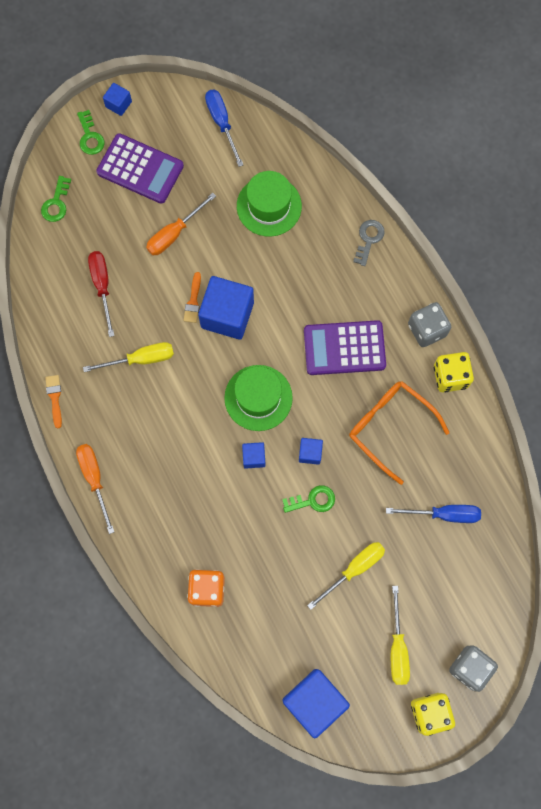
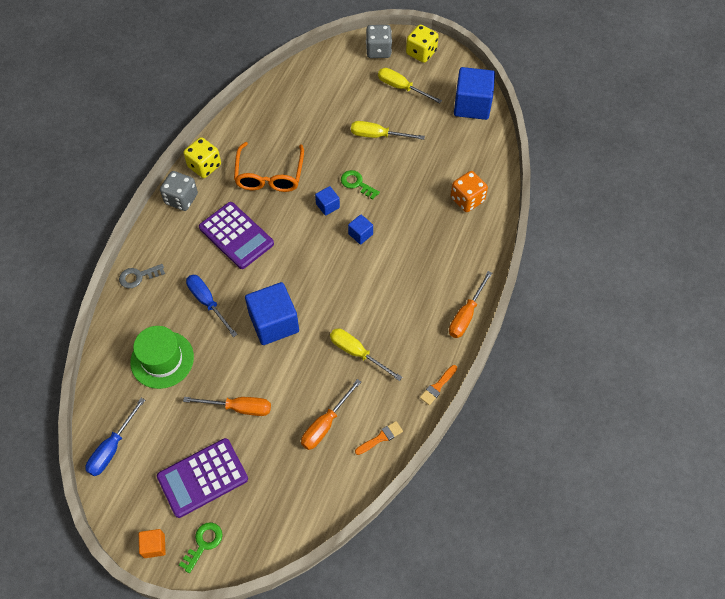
camera: 130 degrees left, 15 degrees down
(56, 203) = (286, 519): green key -> none
(102, 286) = (325, 424): red screwdriver -> orange screwdriver
(118, 104) = (154, 546): blue cube -> orange cube
(140, 169) = (203, 478): purple calculator -> purple calculator turned 105 degrees counterclockwise
(193, 301) = (282, 353): orange brush -> orange brush (380, 438)
(258, 398) = (317, 260): green hat -> none
(397, 647) = (401, 88): yellow screwdriver -> yellow screwdriver turned 105 degrees counterclockwise
(444, 514) = (300, 114): blue screwdriver -> blue screwdriver (207, 302)

